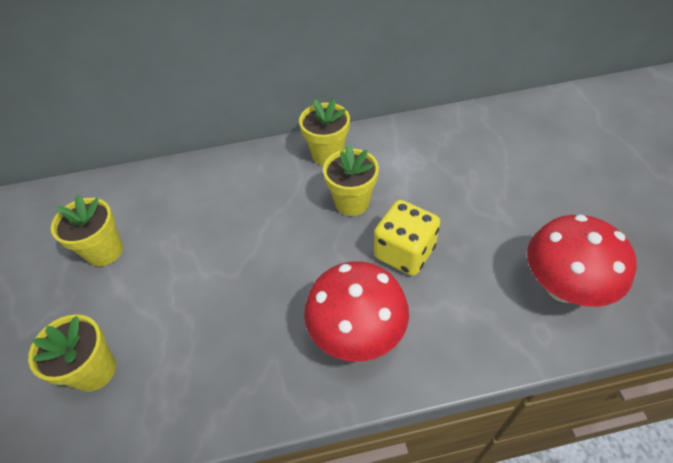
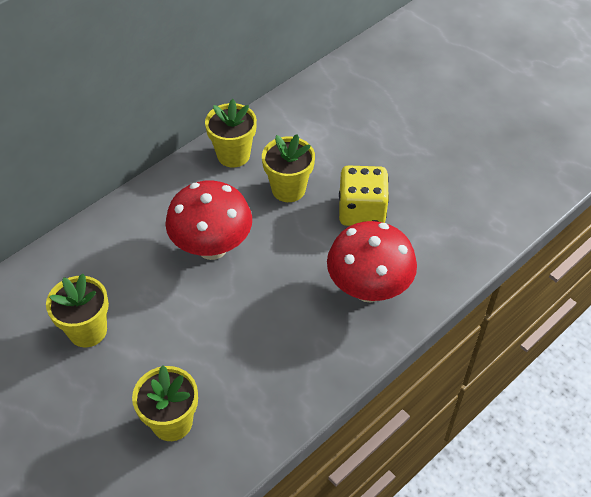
camera: 35 degrees left, 0 degrees up
(562, 287) = (493, 186): red mushroom -> red mushroom (212, 247)

